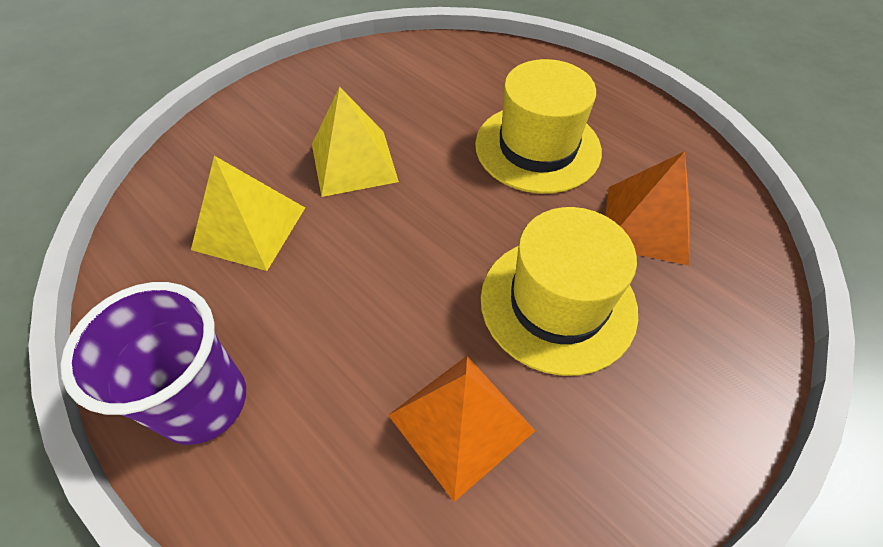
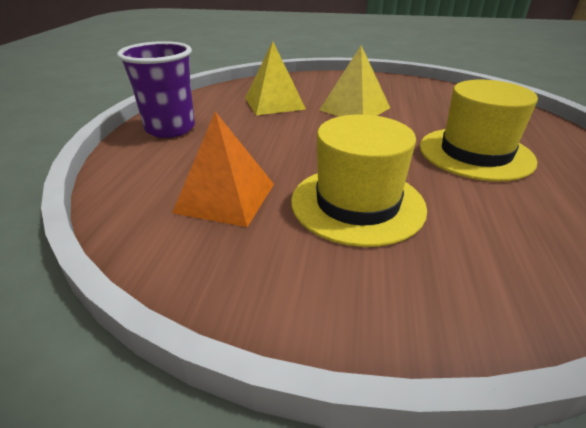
camera: 55 degrees right, 20 degrees down
(647, 224) = (496, 221): orange pyramid -> none

